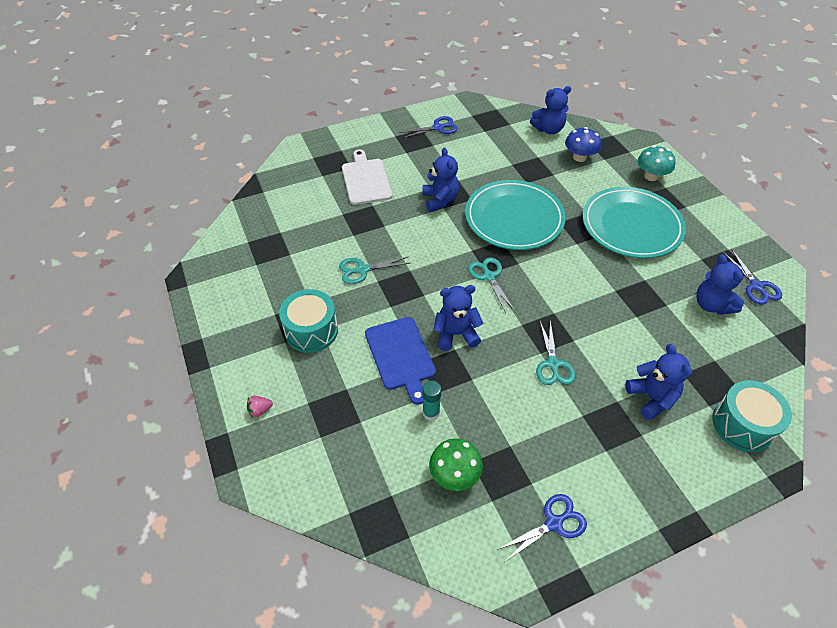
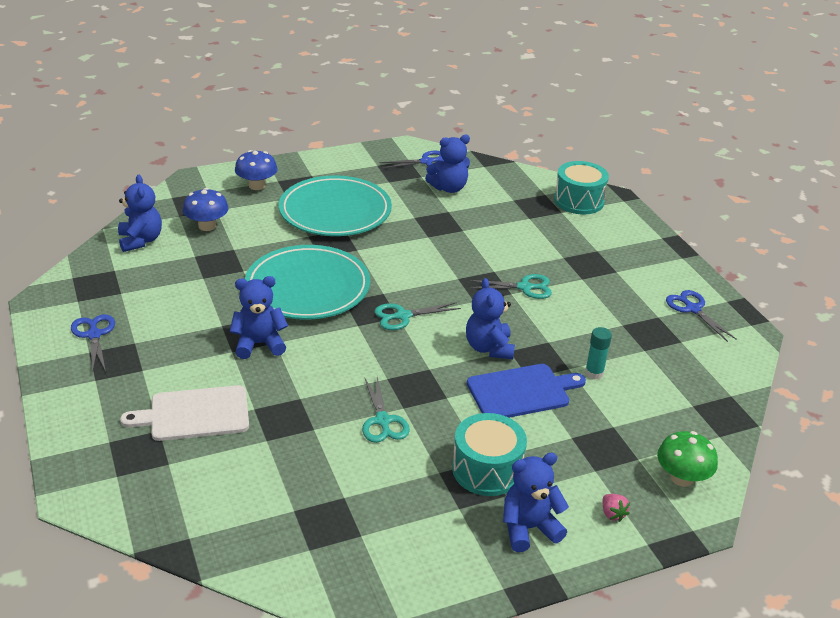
camera: 90 degrees left, 15 degrees down
(454, 475) = (661, 362): green mushroom -> green mushroom (682, 478)
(651, 176) = (257, 186): turquoise mushroom -> blue mushroom
(651, 398) = (557, 239): blue teddy bear -> blue teddy bear (528, 528)

